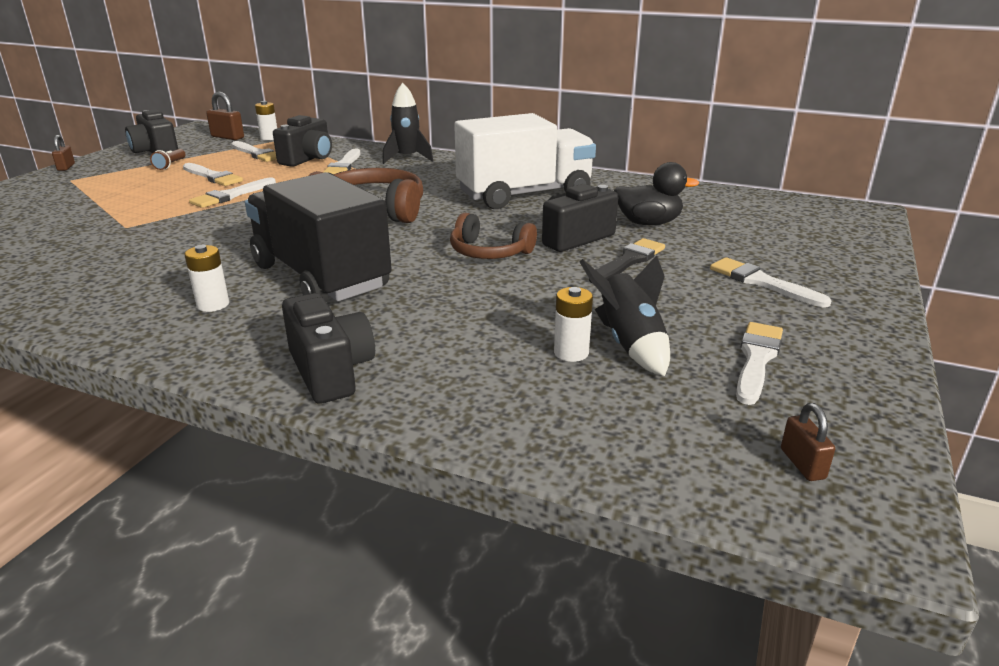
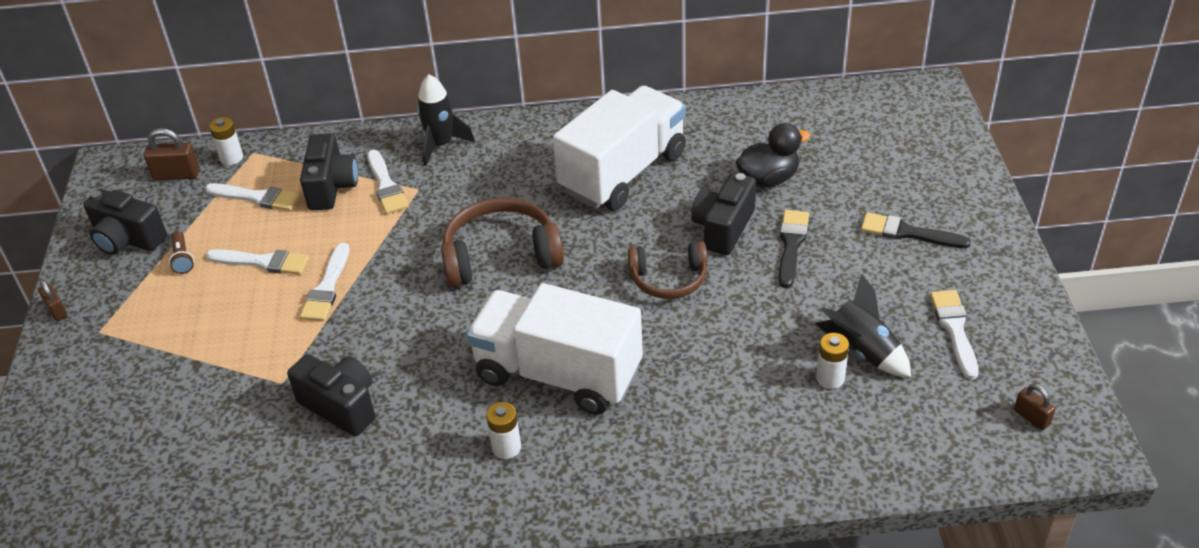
camera: 25 degrees left, 15 degrees up
(320, 277) = (558, 374): black truck -> white truck
(331, 371) = (681, 475): black camera -> black camera (341, 406)
(762, 282) = (908, 233): white brush -> black brush

